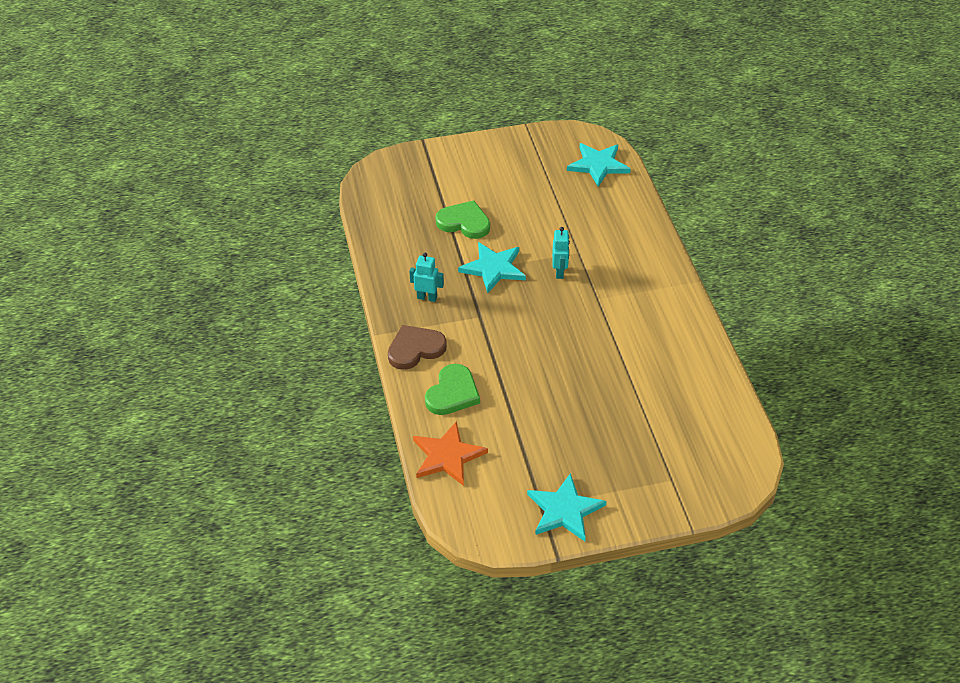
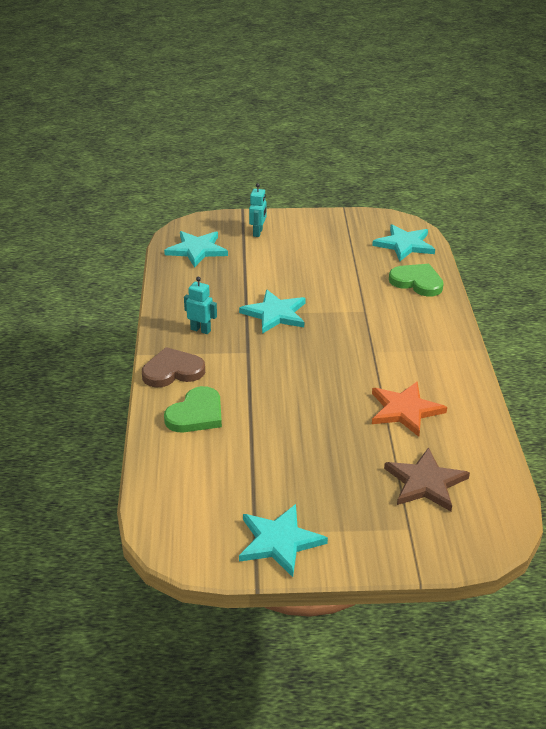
camera: 10 degrees right, 10 degrees down
(392, 200) = (197, 250): none -> turquoise star
(447, 456) = (170, 471): orange star -> orange star (405, 410)
(464, 222) = (259, 274): green heart -> green heart (417, 282)
(560, 272) = (341, 325): turquoise robot -> turquoise robot (258, 232)
(676, 432) = (425, 482): none -> brown star

